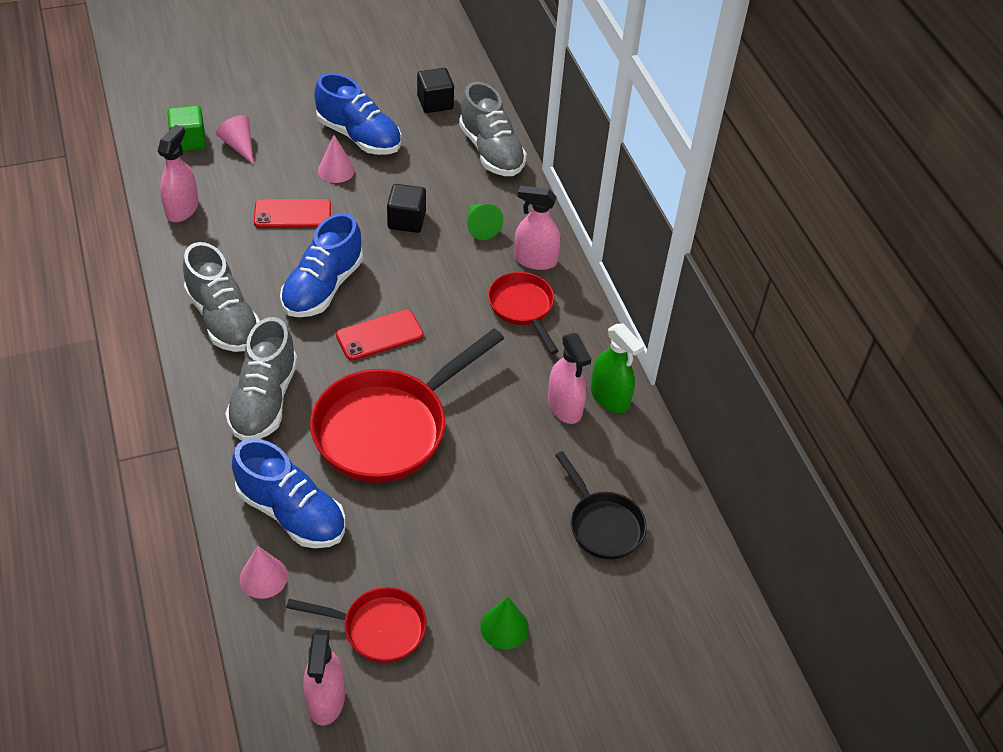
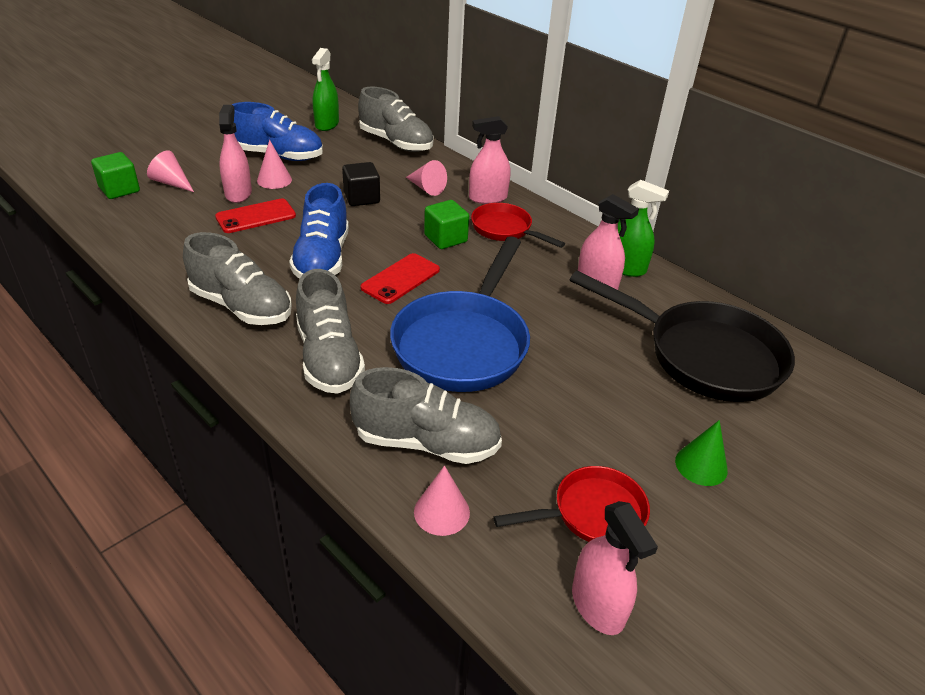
camera: 25 degrees left, 10 degrees down
(182, 209) = (144, 237): pink spray bottle -> pink spray bottle (238, 193)
(291, 513) = (426, 443): blue shoe -> grey shoe
(388, 427) = (463, 343): red pan -> blue pan
(435, 102) = (327, 124): black cube -> green spray bottle
(455, 300) = (445, 238): none -> green cube
(480, 227) = (426, 188): green cone -> pink cone
(602, 525) = (703, 356): black pan -> black pan, size x1.83

